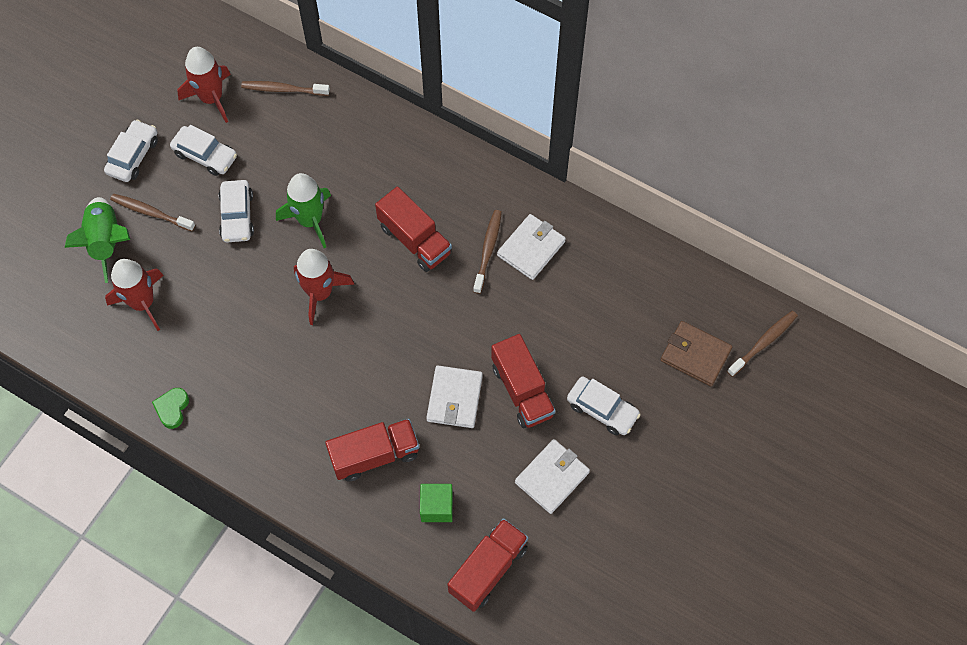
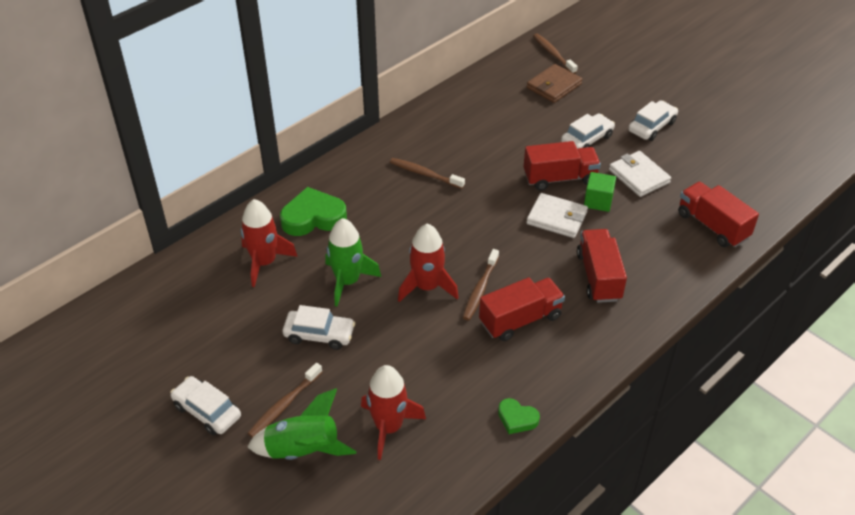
camera: 75 degrees left, 20 degrees down
(205, 155) = (237, 349): white car -> white car (652, 126)
(211, 98) = (171, 334): red rocket -> red rocket (264, 262)
(283, 89) = (193, 277): brown toothbrush -> brown toothbrush (480, 289)
(390, 164) = (313, 217): none -> green heart
(414, 240) = (397, 215): red truck -> red truck (520, 320)
(437, 507) = (653, 246): green cube -> green cube (598, 201)
(531, 248) = (433, 150): white wallet -> none

